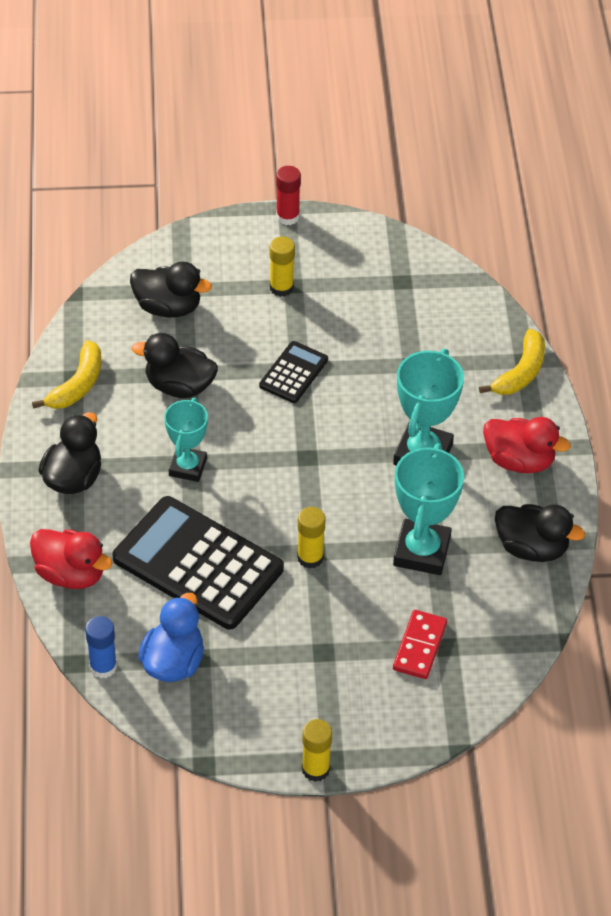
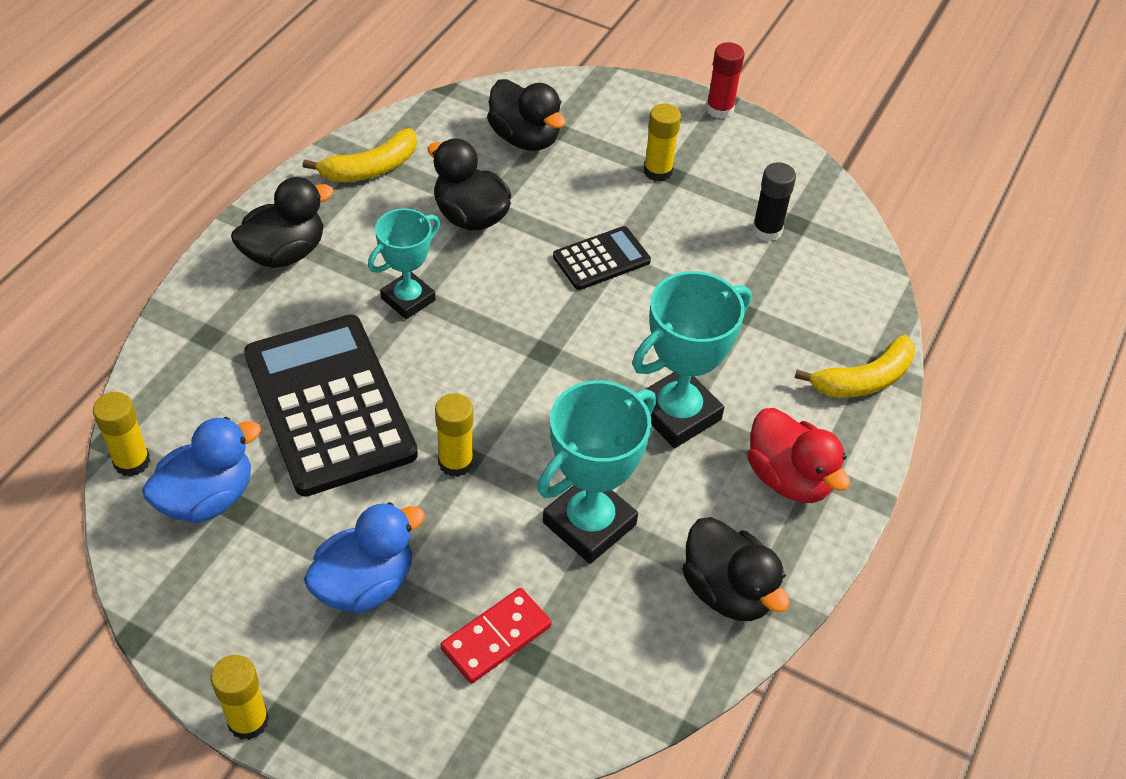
camera: 30 degrees right, 0 degrees up
(71, 574) = (192, 346): red duck -> none
(103, 667) = (132, 462): blue glue stick -> yellow glue stick
(317, 659) = (365, 584): none -> blue duck
(387, 296) = (767, 230): none -> black glue stick

